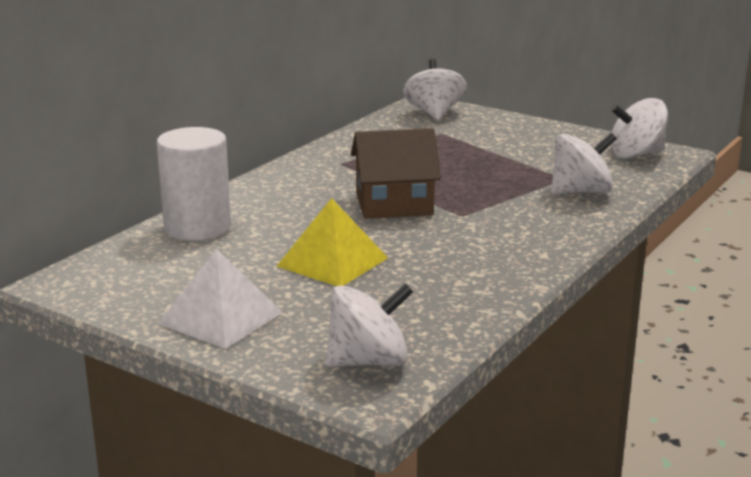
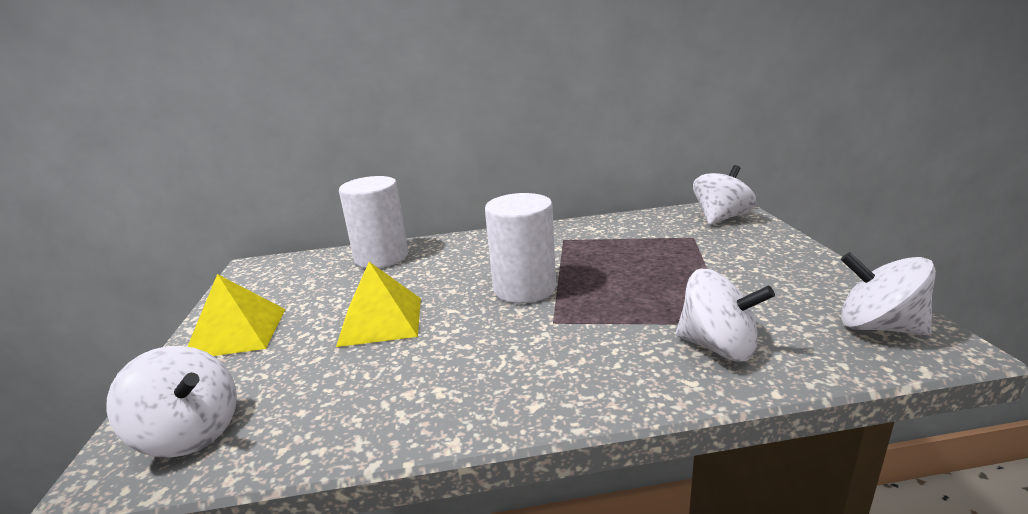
camera: 50 degrees right, 0 degrees up
(221, 317) = (237, 333): white pyramid -> yellow pyramid
(394, 204) = (524, 288): brown house -> white cylinder

